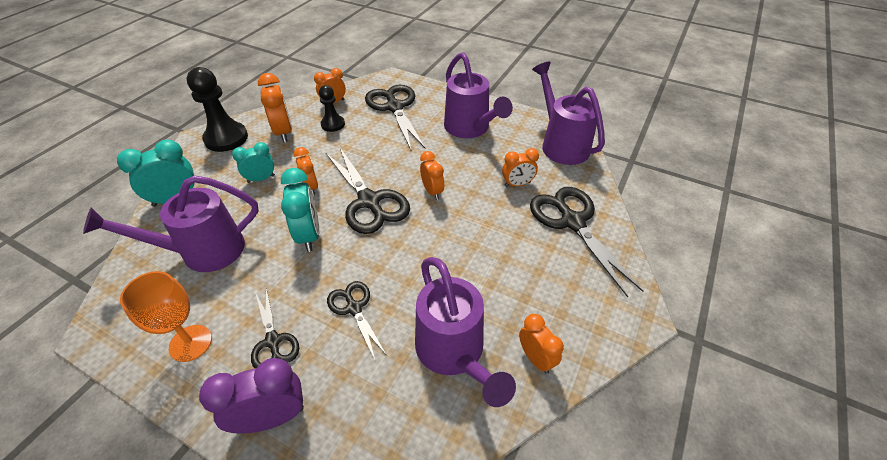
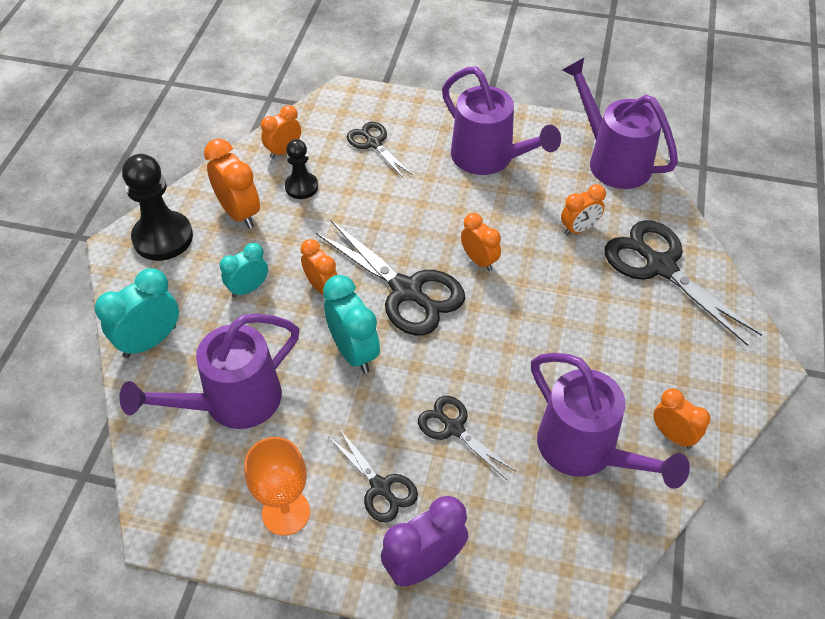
camera: 15 degrees left, 5 degrees up
(395, 107) = (374, 143): black scissors -> black scissors, size x0.57

